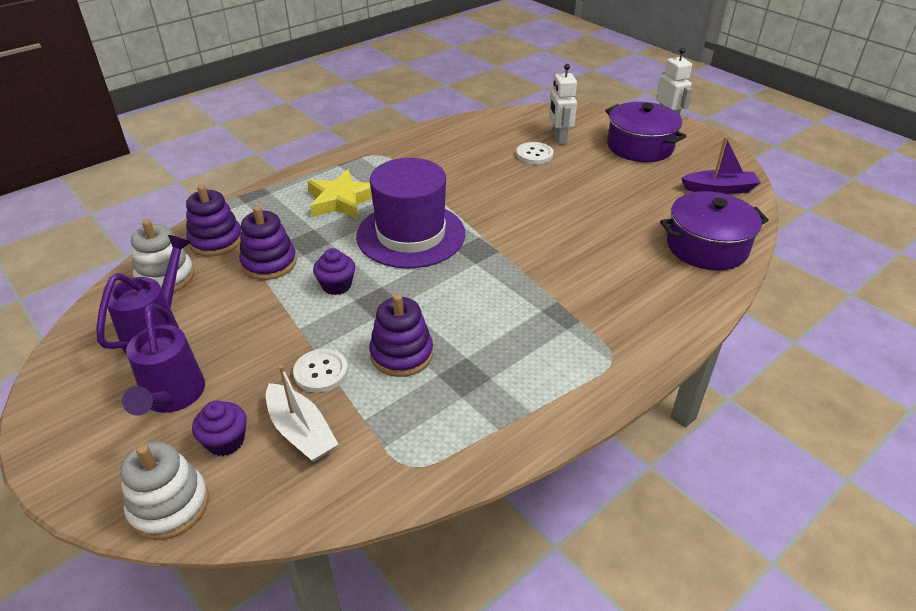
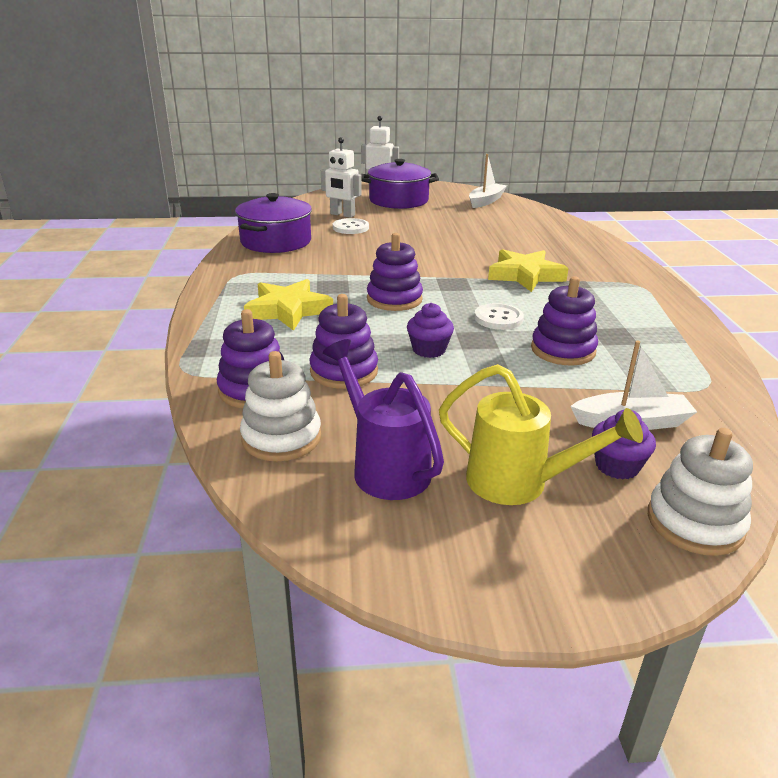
camera: 55 degrees left, 10 degrees down
(172, 397) = (518, 483): purple watering can -> yellow watering can
(321, 372) = (553, 391): white button -> white button (498, 318)
(411, 235) = (394, 299): purple hat -> purple stacking toy
(545, 281) = (525, 275): none -> yellow star
(706, 247) = (545, 224): purple pot -> purple pot (276, 241)
(719, 189) = (486, 201): purple boat -> white boat

